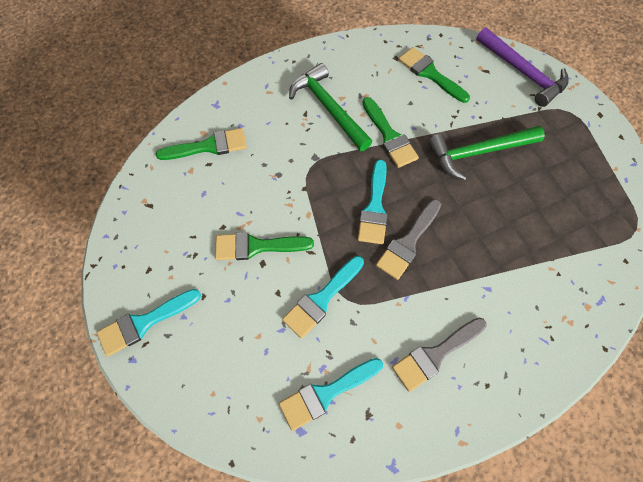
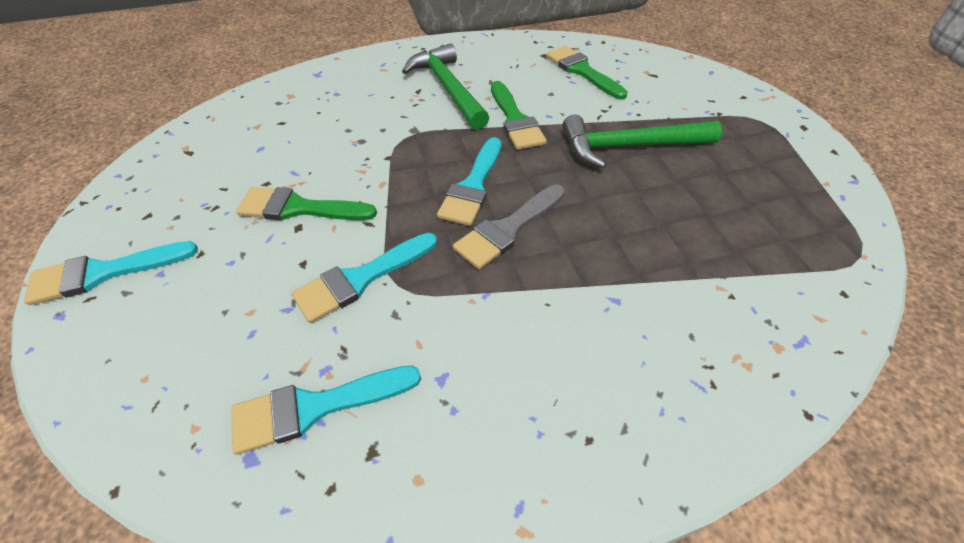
camera: 10 degrees right, 15 degrees down
(209, 146) = (290, 107): green brush -> none
(435, 354) = (510, 378): grey brush -> none
(522, 72) = (700, 80): purple hammer -> none

